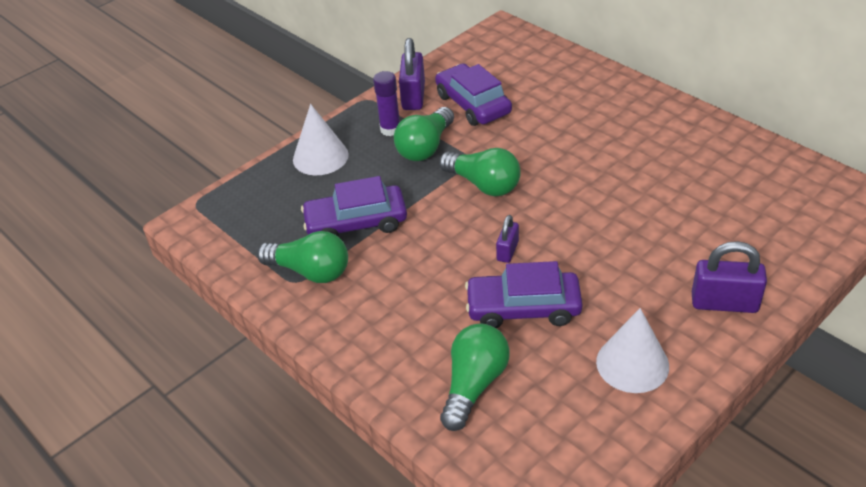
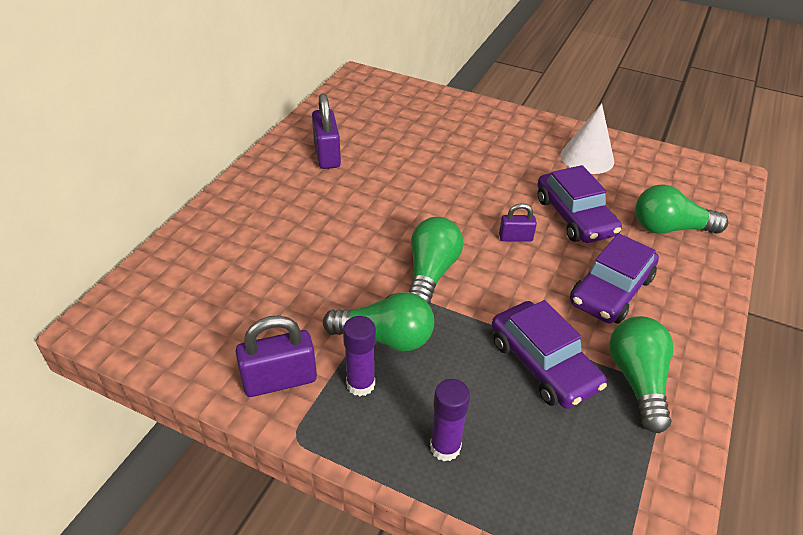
camera: 115 degrees left, 0 degrees up
(320, 157) = (445, 447): white cone -> purple glue stick
(473, 104) = (286, 313): purple car -> purple car (611, 290)
(724, 303) = (502, 125): purple padlock -> purple padlock (327, 155)

